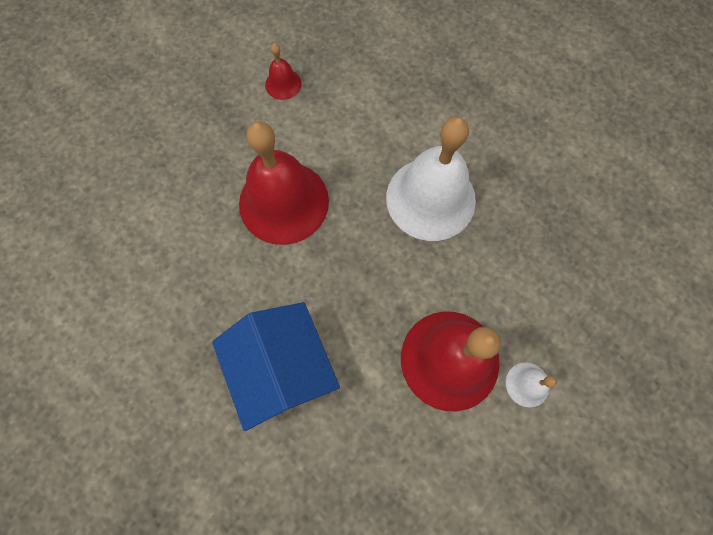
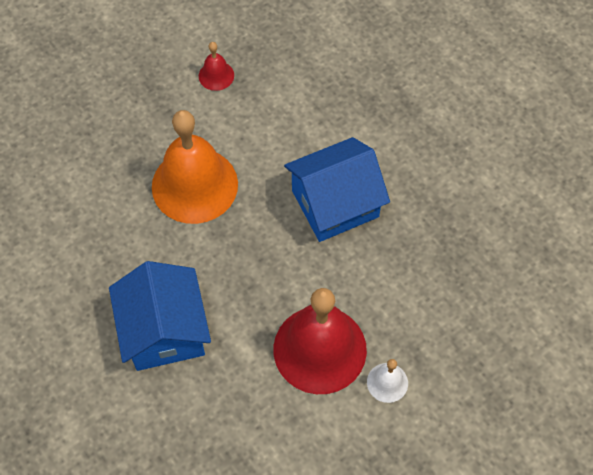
camera: 10 degrees right, 10 degrees down
(284, 202) = (194, 185): red bell -> orange bell
(430, 198) = (335, 203): white bell -> blue house

